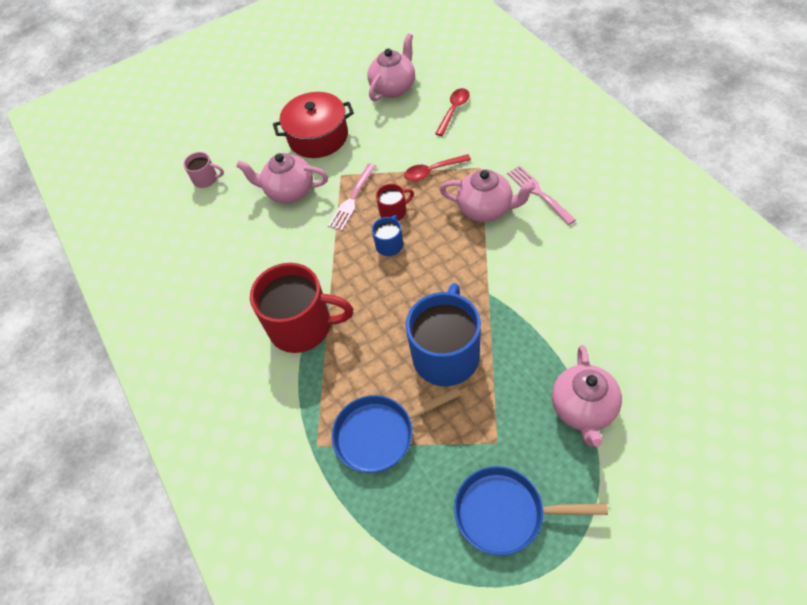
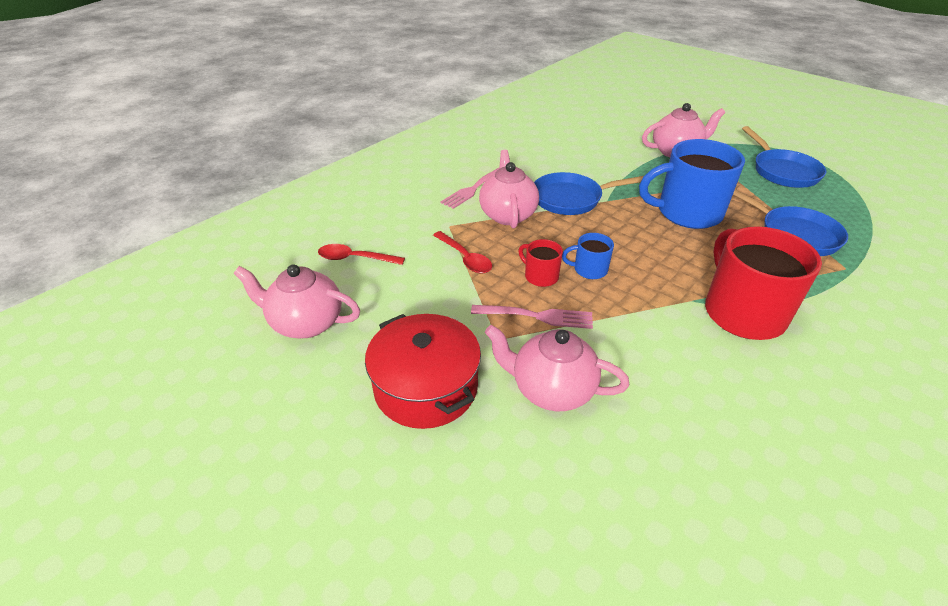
camera: 115 degrees left, 15 degrees down
(206, 179) = (575, 536): pink mug -> none
(289, 191) = (551, 389): pink teapot -> pink teapot turned 120 degrees clockwise
(500, 264) = (571, 199): none -> blue pan

